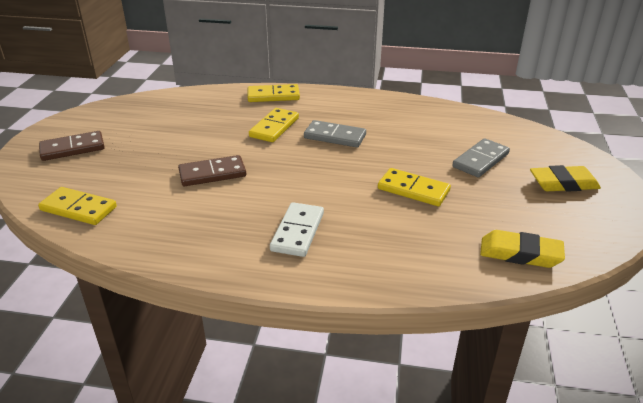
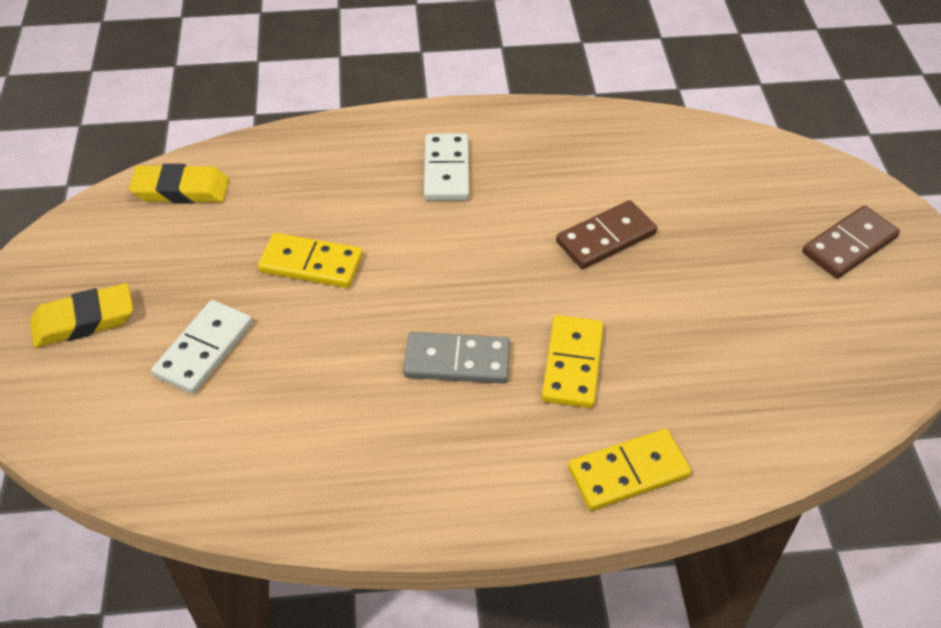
camera: 165 degrees right, 15 degrees up
(79, 208) = (726, 152): yellow domino -> none
(480, 160) = (204, 349): grey domino -> white domino

